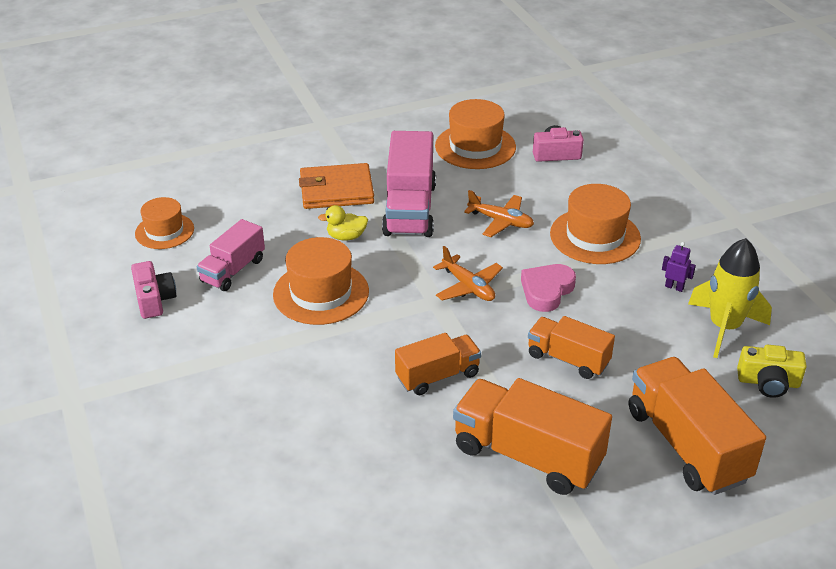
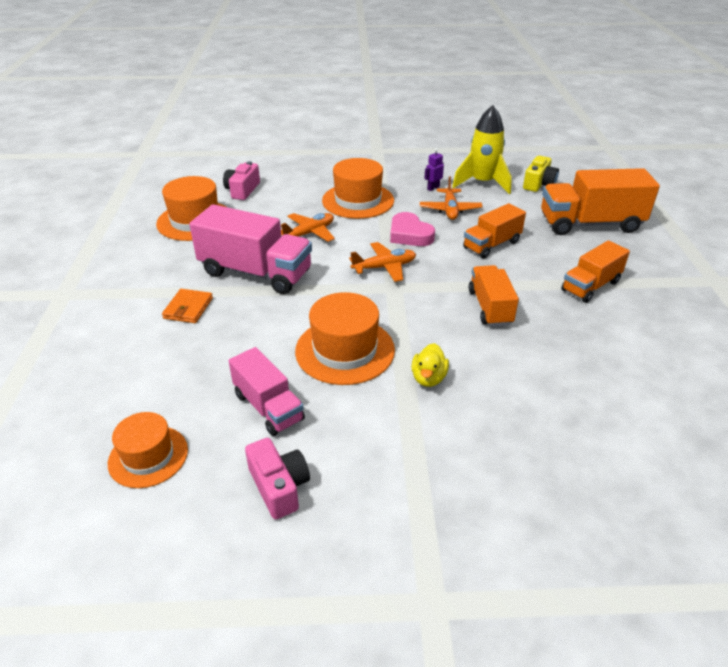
camera: 70 degrees left, 0 degrees up
(154, 299) = (279, 486): pink camera -> pink camera turned 60 degrees clockwise
(336, 190) = (188, 308): orange wallet -> orange wallet, size x0.57
(346, 237) = (268, 317): yellow duck -> yellow duck (428, 378)
(527, 455) = (590, 286): orange truck -> orange truck, size x0.61
(628, 311) = (450, 209): none -> orange plane

